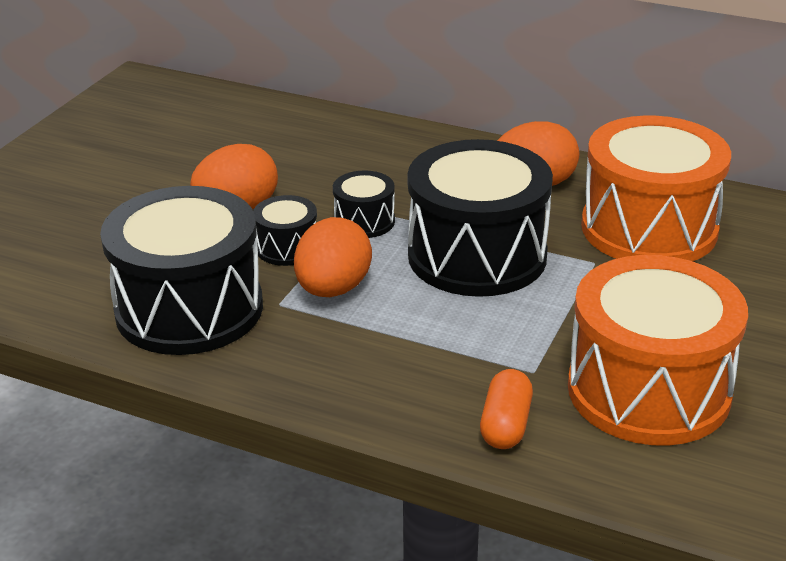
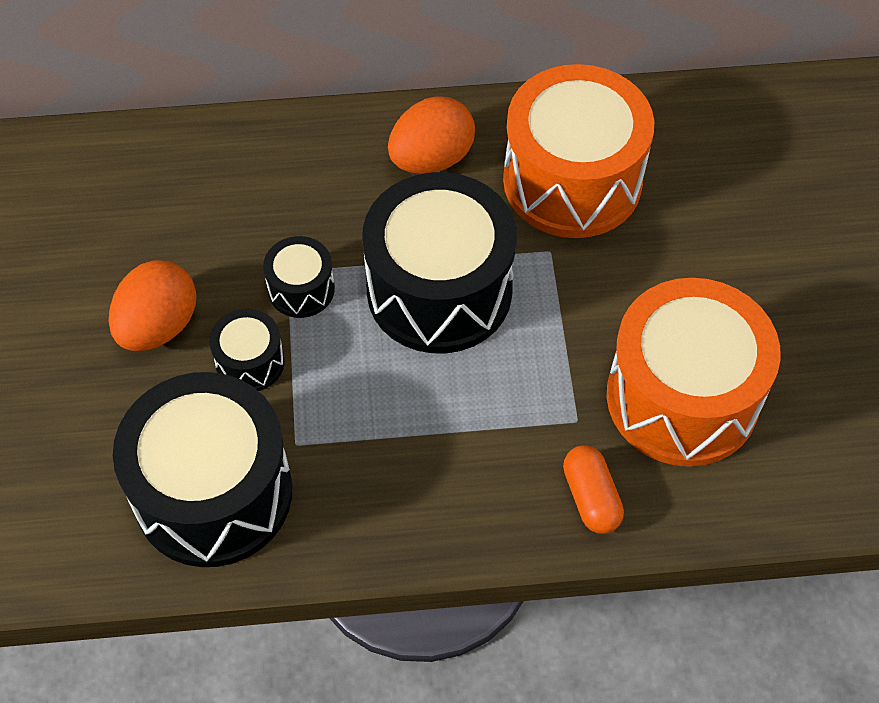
camera: 30 degrees left, 25 degrees up
(333, 289) = (334, 399): orange egg -> none

